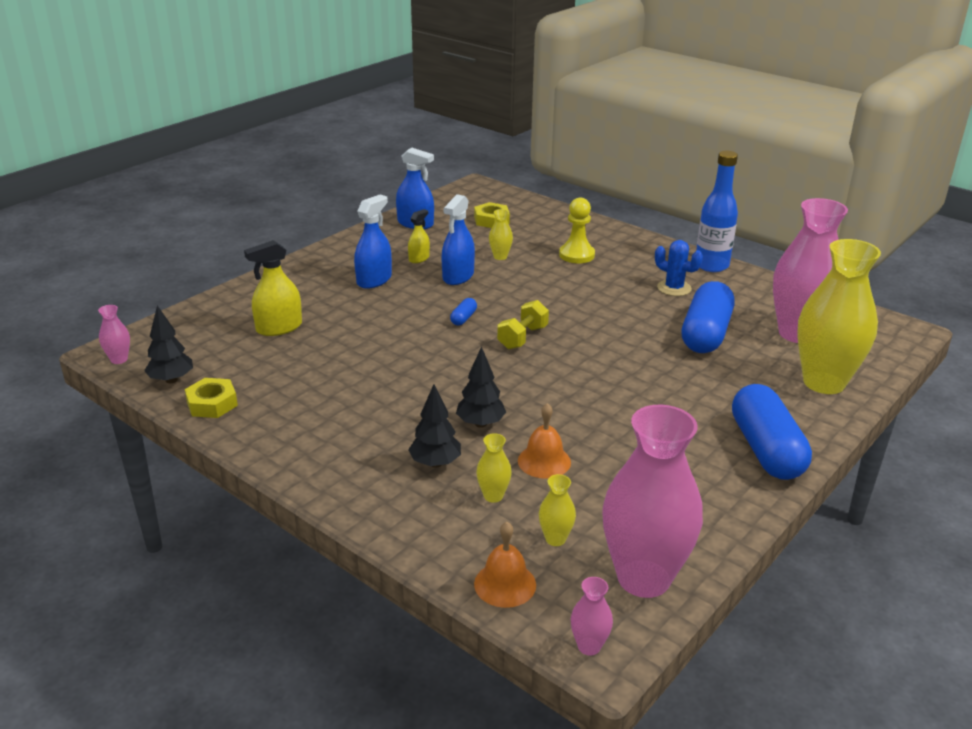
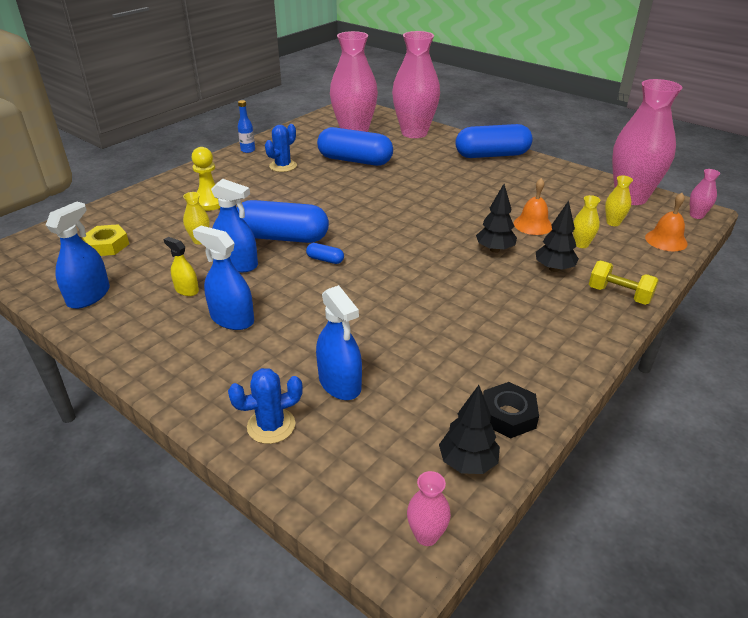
camera: 90 degrees left, 5 degrees up
(212, 404) = (508, 415): yellow nut -> black nut
(243, 302) = (271, 426): none -> blue cactus
(279, 328) = (340, 383): yellow spray bottle -> blue spray bottle
(506, 295) = (282, 237): none -> blue capsule
(522, 337) = (361, 230): yellow dumbbell -> yellow dumbbell (619, 295)
(711, 265) = (248, 150): blue bottle -> blue bottle, size x0.52
(824, 382) = (414, 133): yellow vase -> pink vase

